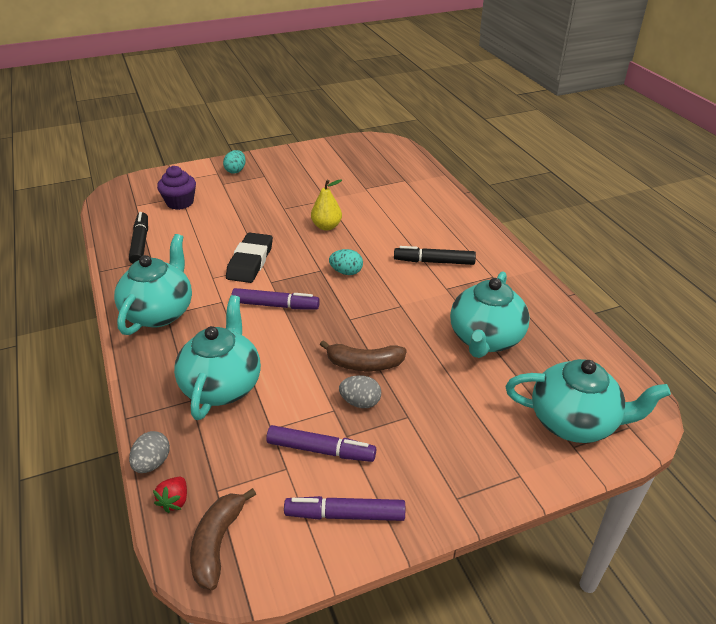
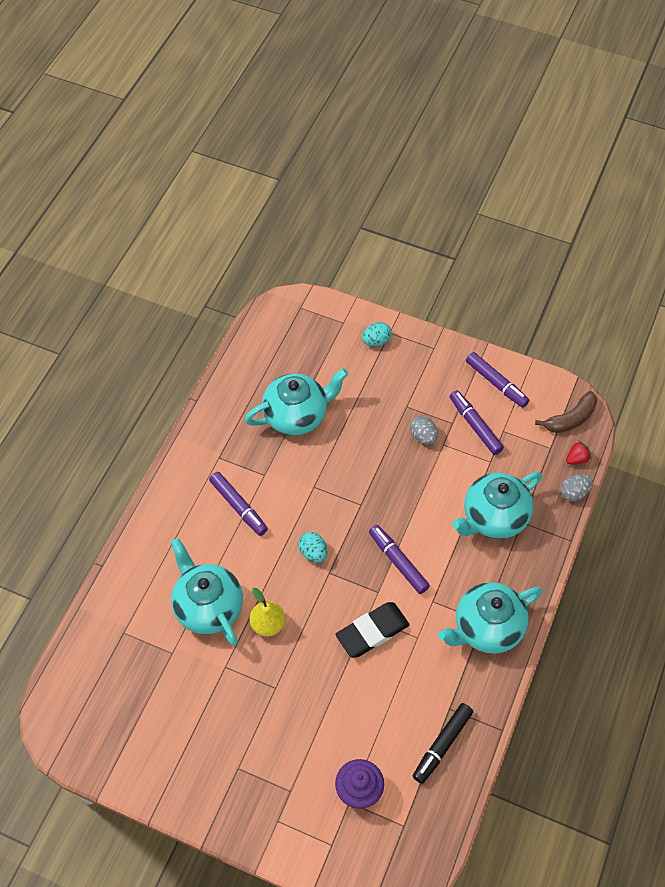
camera: 135 degrees left, 20 degrees up
(236, 171) = (256, 807): turquoise egg -> turquoise egg (376, 341)
(364, 364) = (392, 460): brown banana -> none
(434, 262) = (238, 506): black marker -> purple marker
(574, 422) = (324, 331): turquoise teapot -> turquoise teapot (208, 606)

